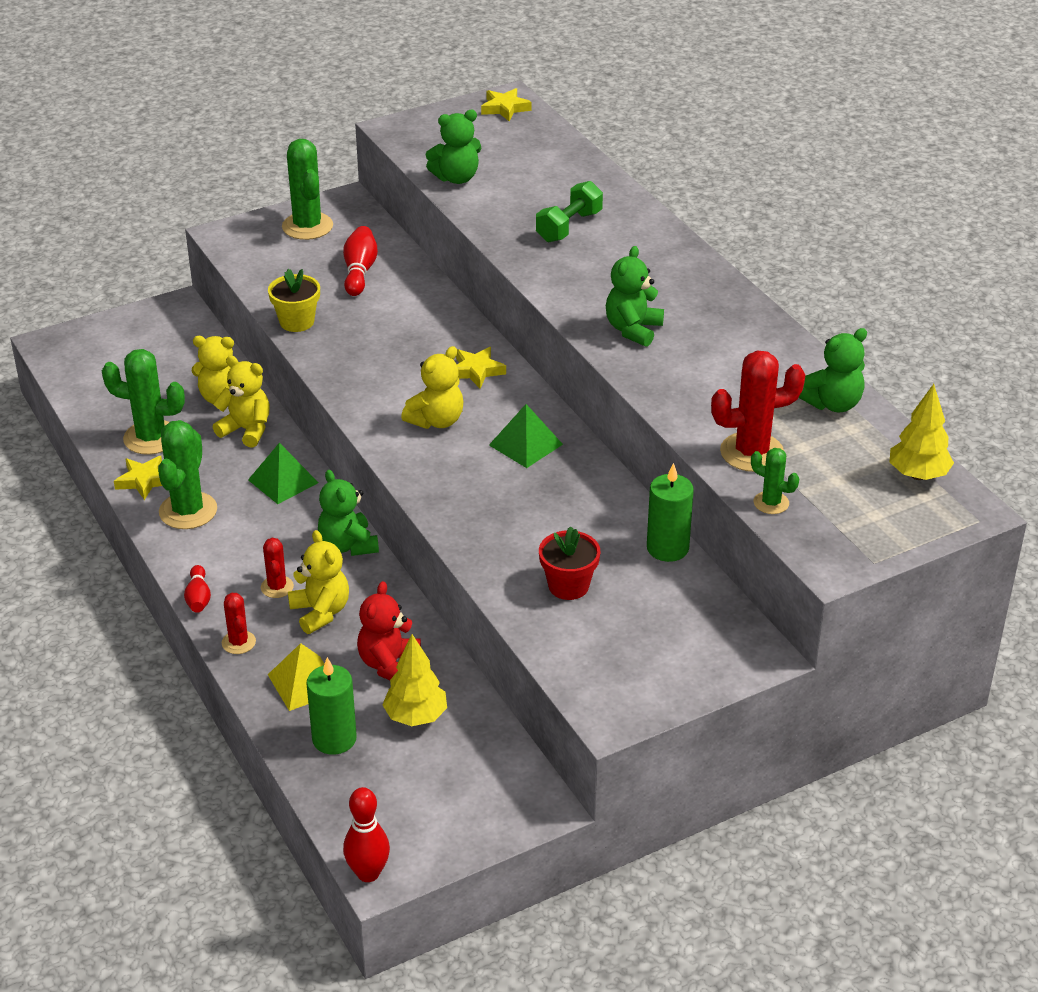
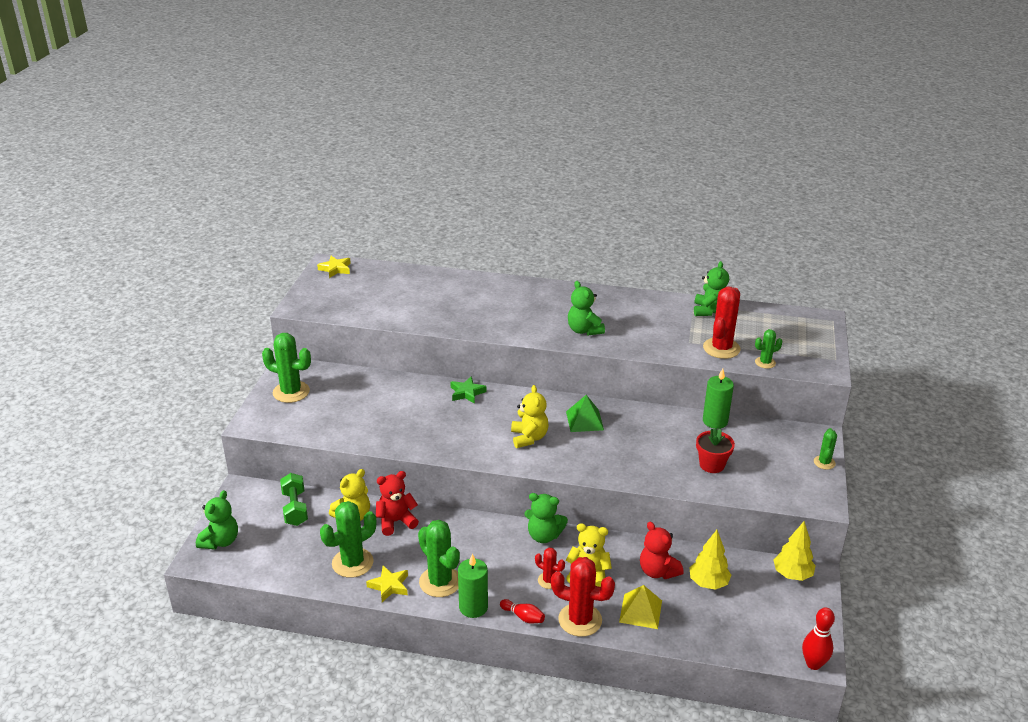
camera: 50 degrees left, 5 degrees down
(238, 642) = (580, 620): red cactus -> red cactus, size x1.84
(246, 430) = (396, 521): yellow teddy bear -> red teddy bear
(283, 481) = (459, 531): green pyramid -> none
(297, 322) = (376, 440): yellow flower pot -> none
(334, 739) = (697, 623): green candle -> green candle (473, 607)
(359, 271) = (361, 396): red bowling pin -> none
(456, 178) = (376, 313): green teddy bear -> green teddy bear (220, 541)
(463, 335) = (467, 393): none -> green star
(476, 371) = (503, 404): yellow star -> none
(569, 227) = (471, 304): green dumbbell -> green dumbbell (295, 508)
(703, 683) = (824, 462): none -> green cactus
(918, 475) = (785, 318): yellow tree -> yellow tree (792, 575)

